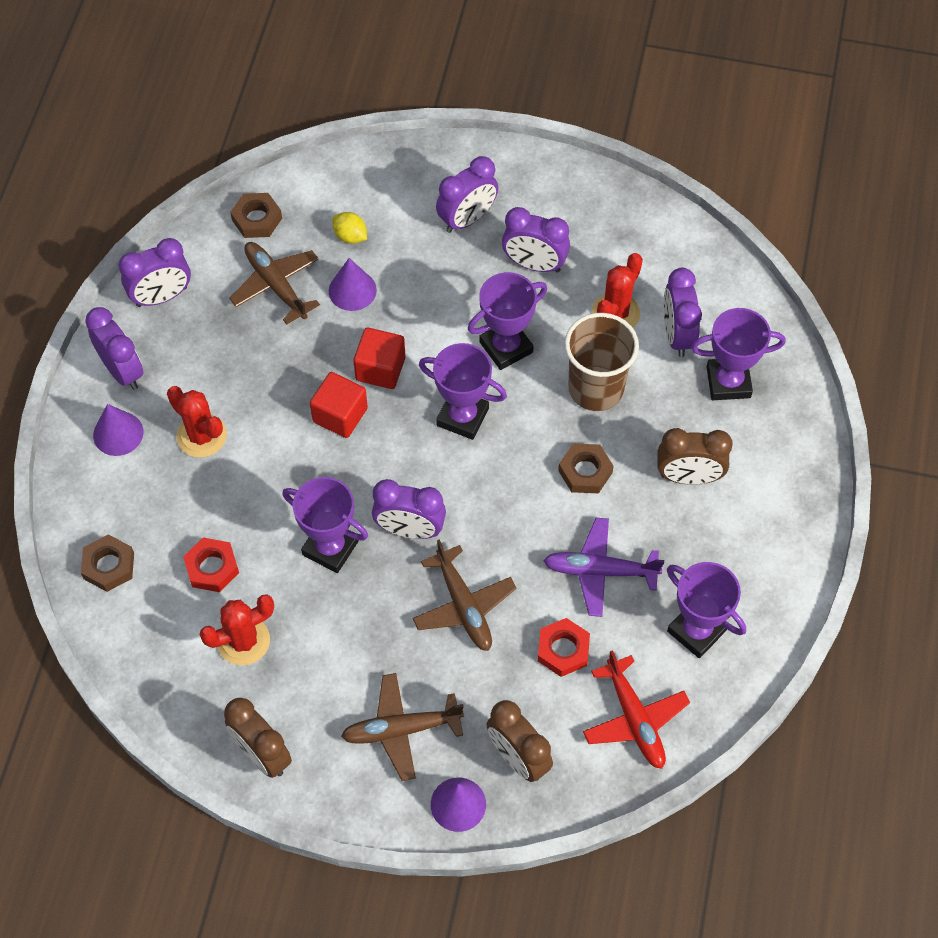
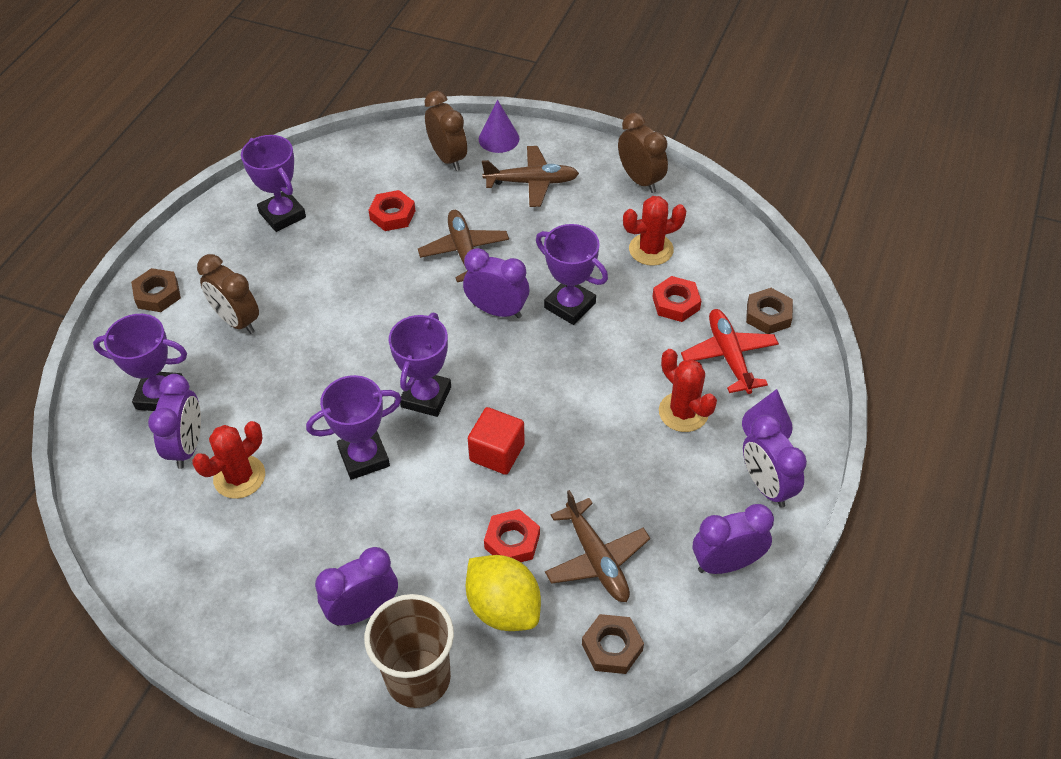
camera: 170 degrees left, 10 degrees down
(340, 415) = (545, 414): red cube -> none
(350, 236) = (503, 608): yellow lemon -> yellow lemon, size x1.91
(352, 290) = (512, 541): purple cone -> red nut
(462, 417) = (426, 397): purple trophy -> purple trophy turned 75 degrees clockwise
(534, 264) = (305, 543): purple clock -> none
(585, 471) = (327, 336): brown nut -> brown nut (158, 294)
(596, 388) = (289, 406): brown cup -> brown cup (418, 678)
(600, 571) = (343, 262): purple plane -> none
(634, 718) = (353, 169): red plane -> red plane (729, 356)
(688, 477) = (237, 321): brown clock -> brown clock turned 150 degrees counterclockwise

